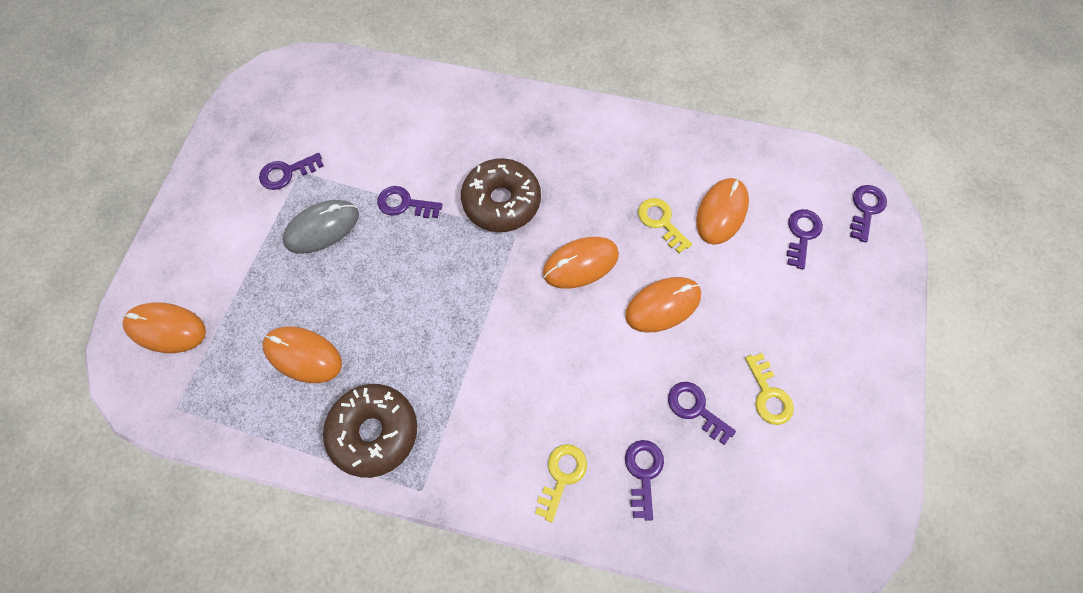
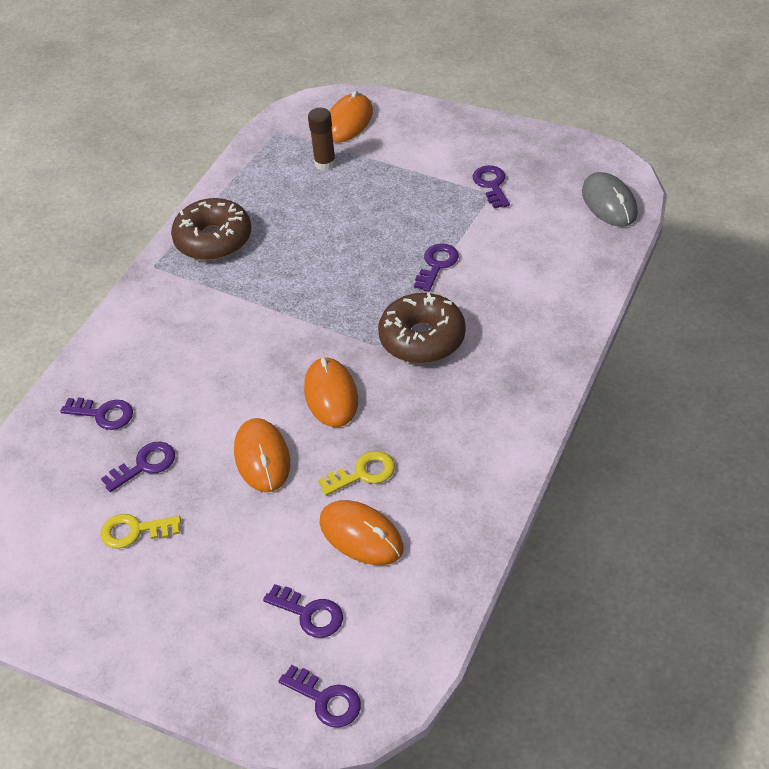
camera: 105 degrees right, 20 degrees down
(243, 338) = (325, 163): none -> brown glue stick
(303, 355) = (297, 198): orange mouse -> none
(322, 228) = (423, 208): grey mouse -> grey mouse (609, 203)
(562, 476) = (126, 356): yellow key -> none

